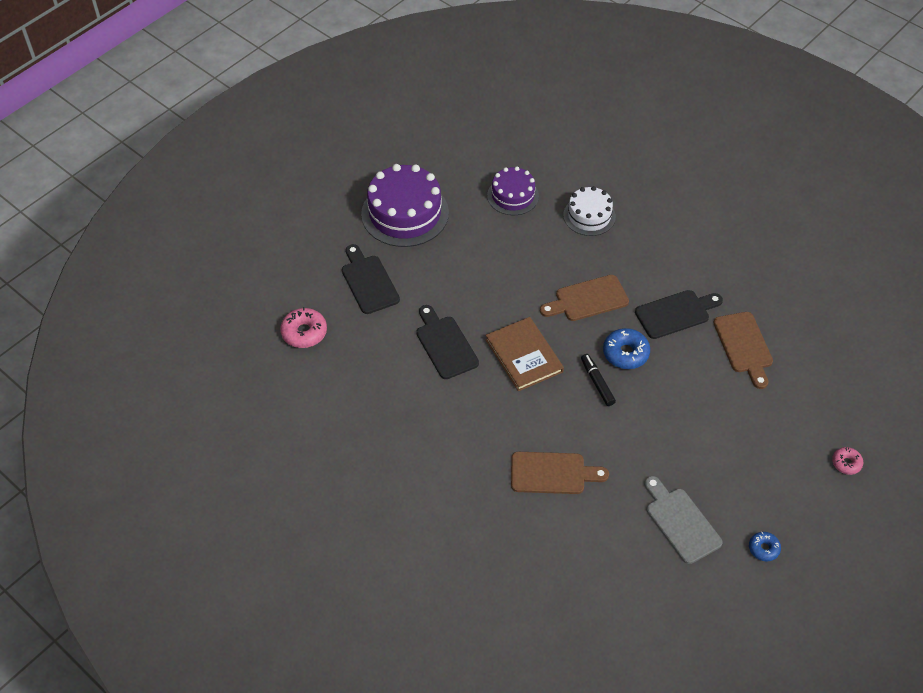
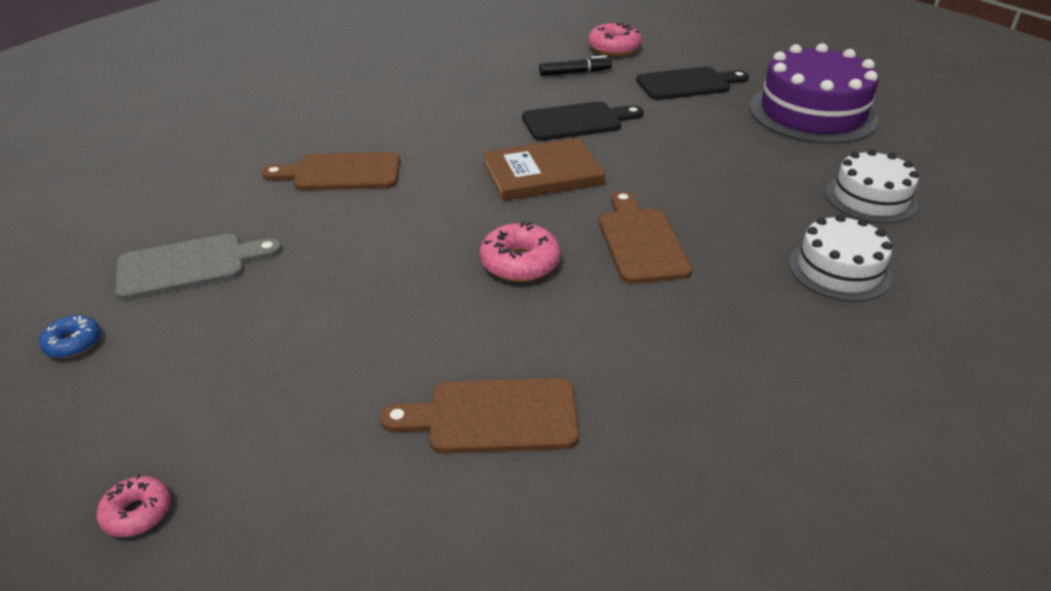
camera: 100 degrees right, 15 degrees down
(513, 196) = (870, 198): purple cake -> white cake
(552, 473) = (341, 172): brown cutting board -> brown cutting board turned 75 degrees clockwise
(597, 382) = (472, 228): black marker -> black marker (575, 73)
(625, 353) = (520, 263): blue donut -> pink donut
(675, 314) = (594, 335): black cutting board -> none

